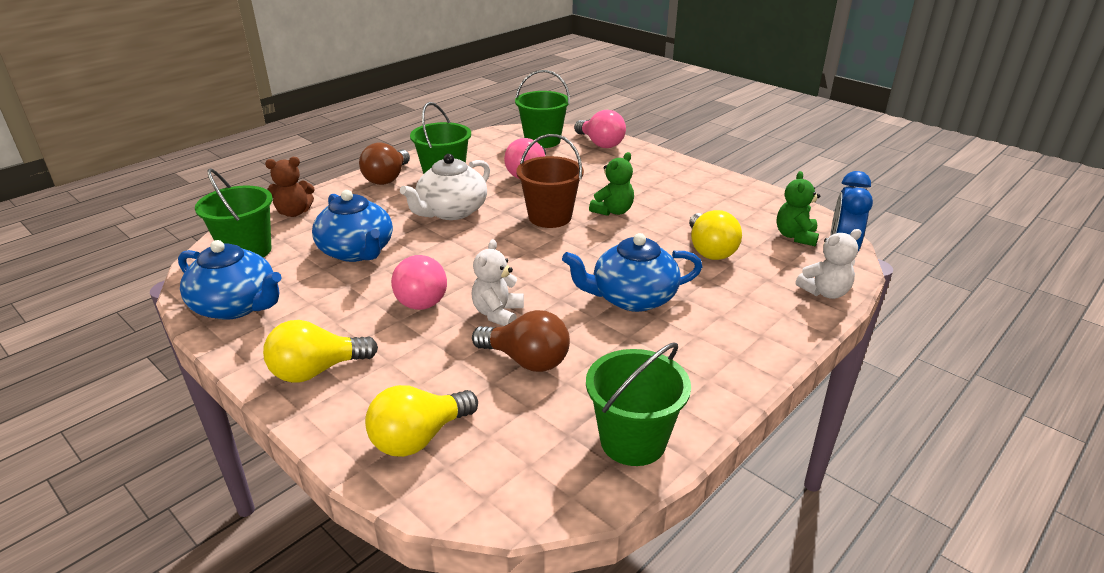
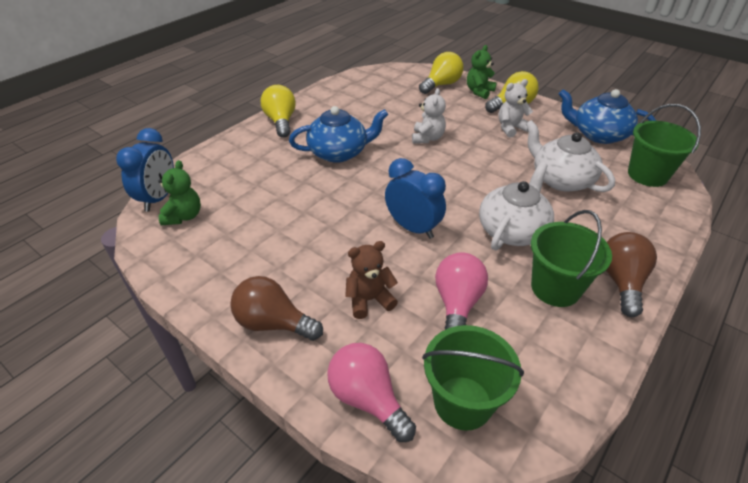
camera: 175 degrees right, 10 degrees up
(294, 212) = (662, 219): brown teddy bear -> brown teddy bear (369, 300)
(357, 251) = (560, 179): blue teapot -> white teapot
(420, 298) = (484, 146): pink light bulb -> none
(526, 360) = (401, 115): brown light bulb -> brown light bulb (273, 323)
(550, 217) = (413, 228): brown bucket -> blue clock
(613, 211) = (351, 240): green teddy bear -> green teddy bear (479, 92)
(633, 441) = (345, 88): green bucket -> none
(709, 250) = (269, 196): yellow light bulb -> yellow light bulb (281, 122)
(825, 292) = (199, 163): white teddy bear -> white teddy bear (511, 128)

